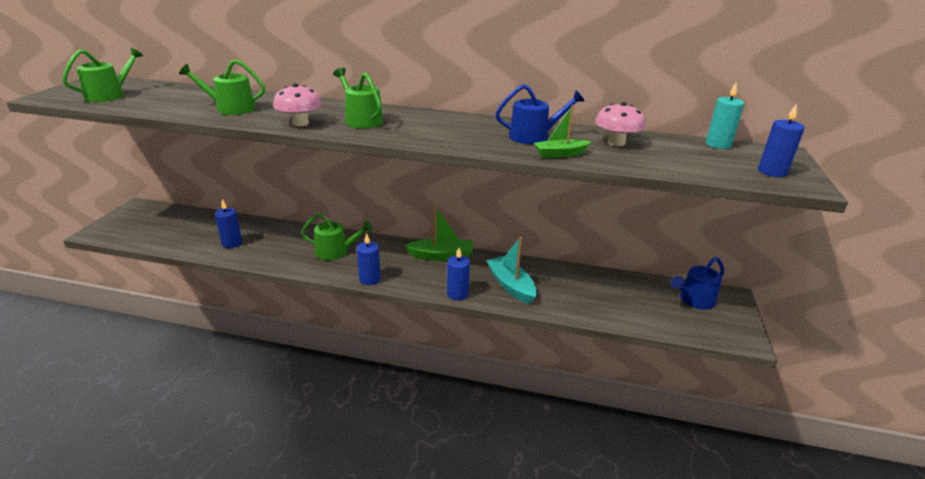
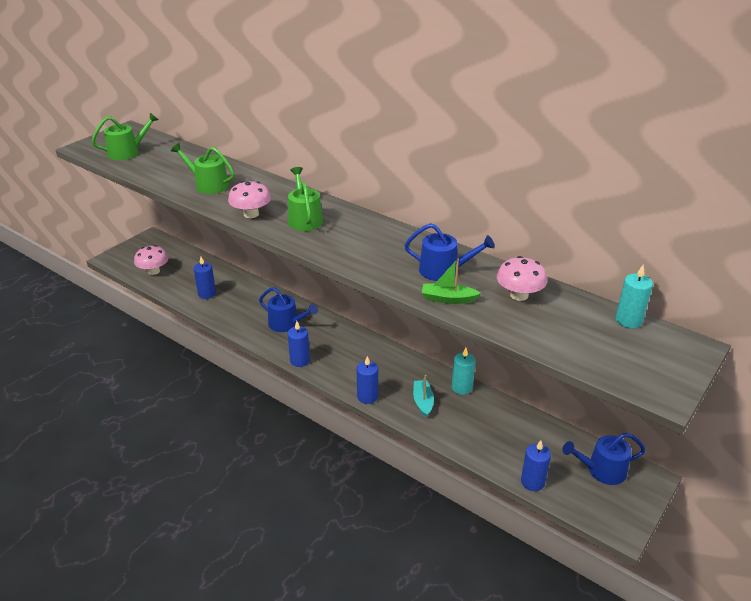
camera: 25 degrees right, 5 degrees up
(156, 235) = (153, 271): none -> pink mushroom
(336, 251) = (287, 324): green watering can -> blue watering can
(441, 256) = (378, 352): green boat -> none
(511, 285) = (423, 402): turquoise boat -> turquoise boat, size x0.66
(535, 266) = (462, 388): none -> turquoise candle
(772, 172) = (645, 369): blue candle -> blue candle (532, 482)

